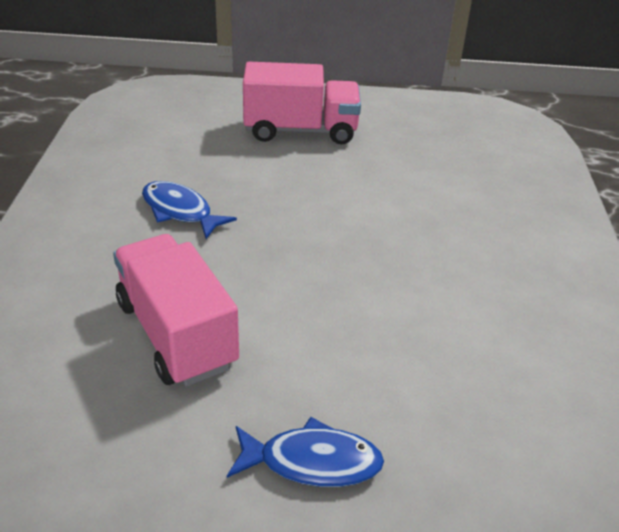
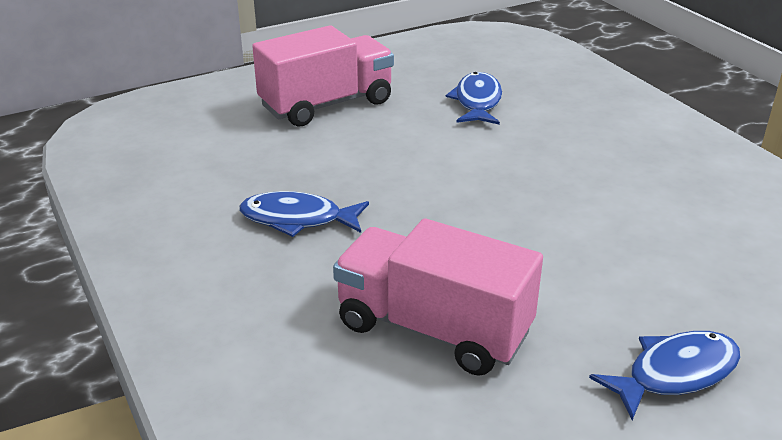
camera: 30 degrees left, 5 degrees down
(422, 170) = (477, 102): none -> blue fish

